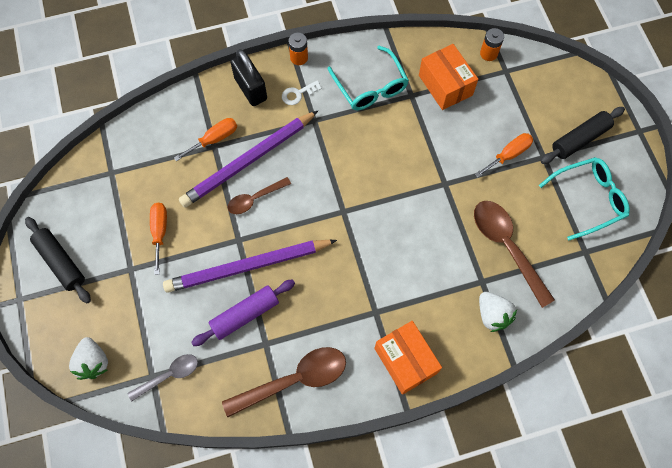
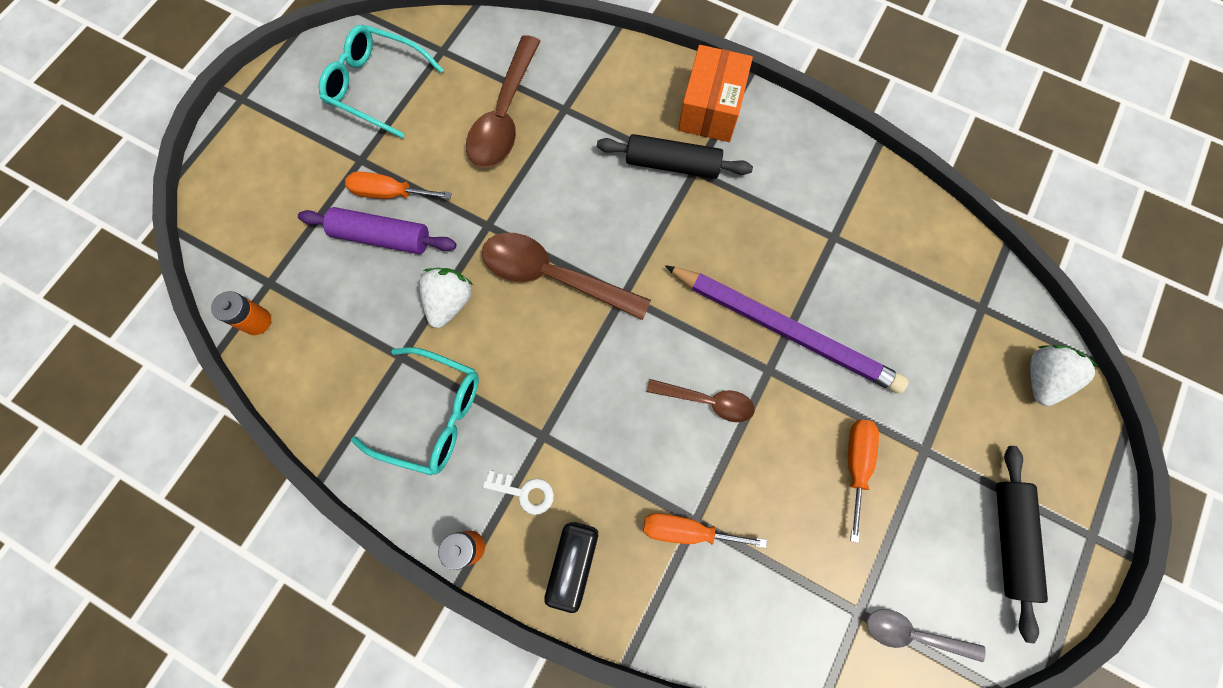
camera: 135 degrees left, 5 degrees up
(160, 232) = (855, 465): orange screwdriver -> orange screwdriver turned 150 degrees clockwise
(169, 375) = (962, 292): grey spoon -> grey spoon (912, 634)
(245, 315) = (831, 282): purple rolling pin -> purple rolling pin (382, 237)
(249, 161) = (671, 457): purple pencil -> none
(294, 380) = (834, 181): brown spoon -> brown spoon (553, 276)
(370, 86) = (431, 415): turquoise glasses -> turquoise glasses turned 90 degrees clockwise
(445, 85) = (350, 331): orange box -> none
(492, 315) = (589, 75): white strawberry -> white strawberry (450, 302)
(579, 139) = (304, 143): black rolling pin -> black rolling pin (672, 164)

